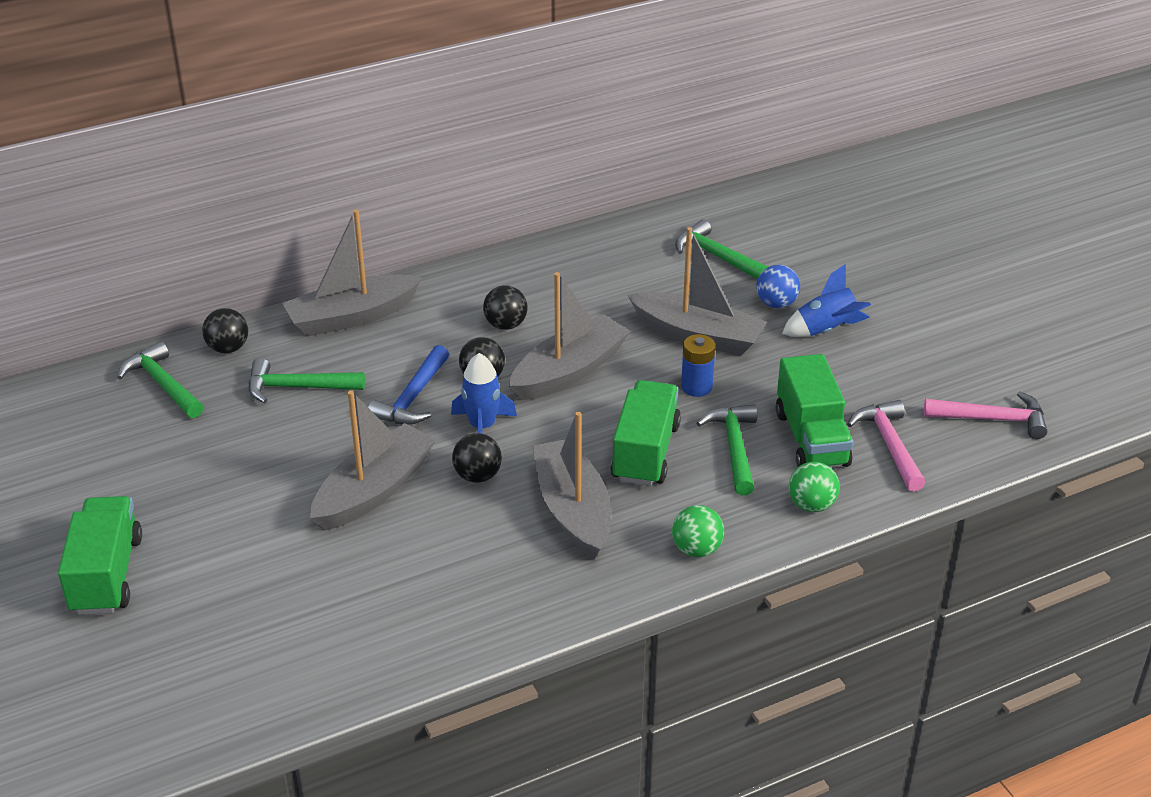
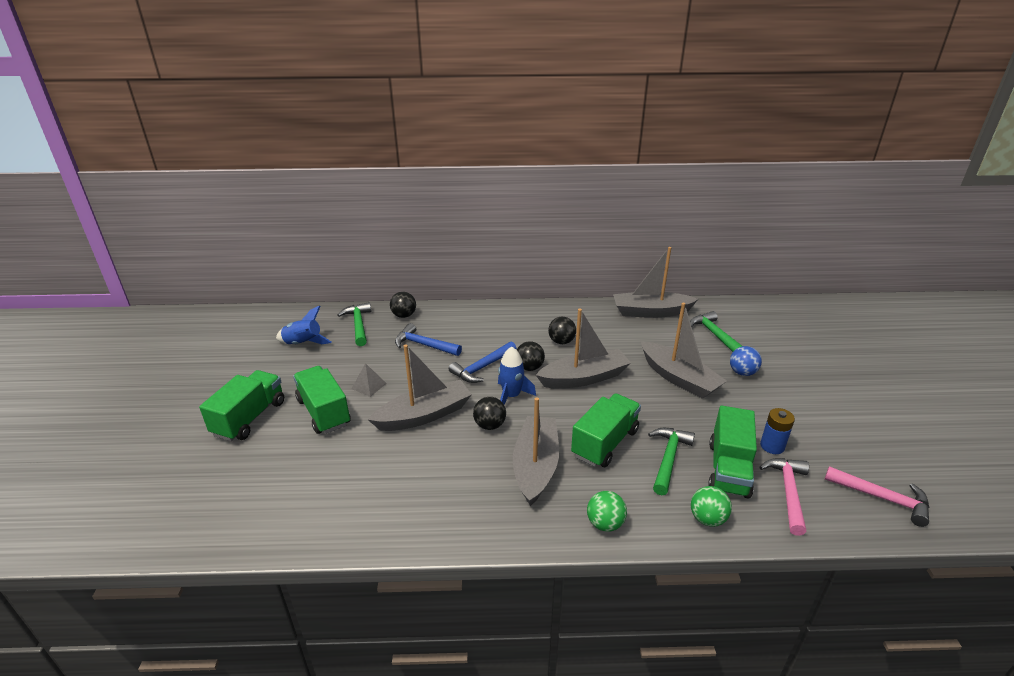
camera: 25 degrees right, 5 degrees down
(218, 531) = (324, 412): none -> green truck
(258, 474) = (369, 386): none -> grey pyramid
(297, 388) = (424, 345): green hammer -> blue hammer
(352, 317) = (478, 316): grey boat -> grey boat (651, 312)
(696, 387) = (662, 410): blue battery -> blue battery (772, 446)
(826, 330) = (771, 398): blue rocket -> blue rocket (303, 344)

